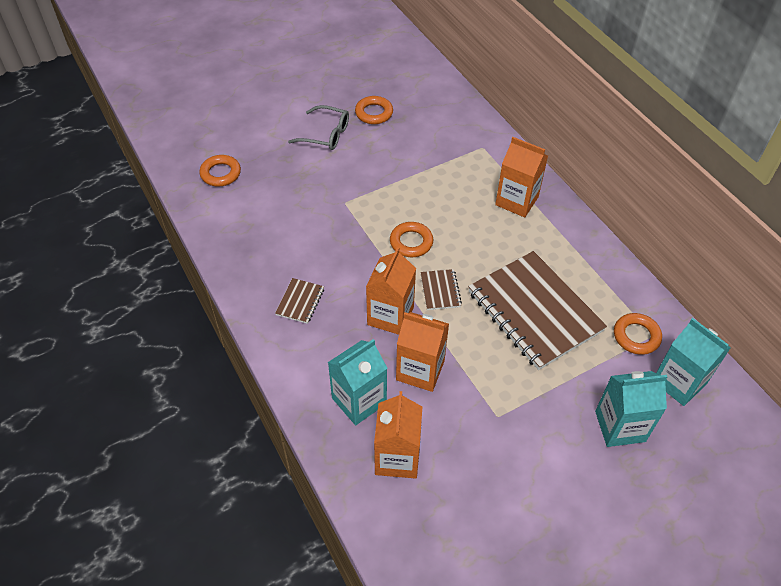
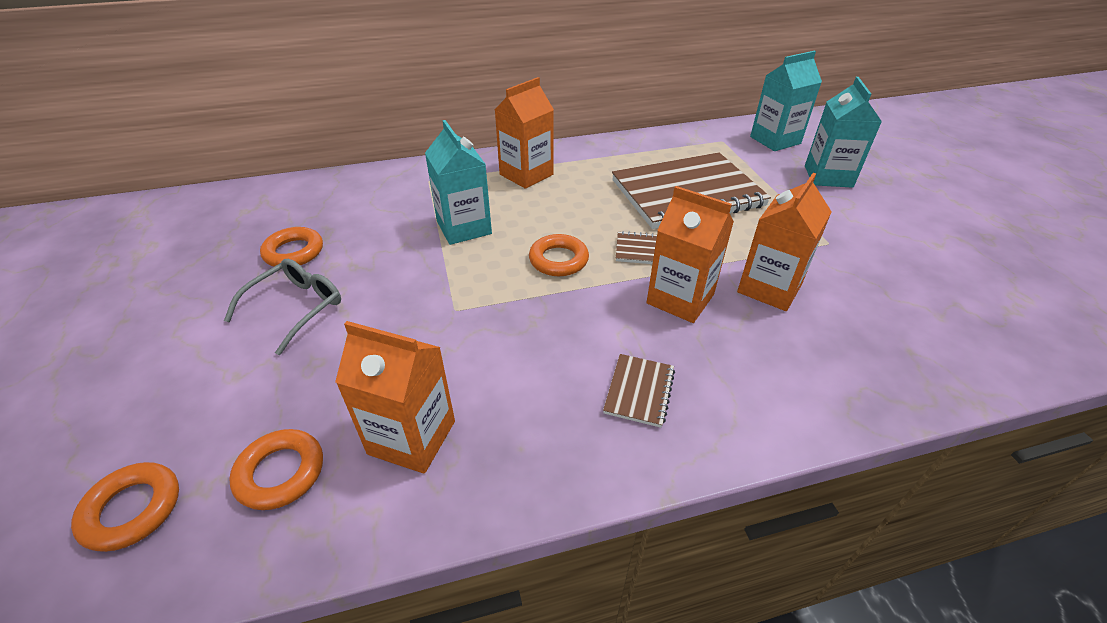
camera: 75 degrees left, 10 degrees down
(300, 302) = (639, 391): brown notebook -> brown notebook turned 75 degrees clockwise
(359, 401) = (824, 352): turquoise carton -> turquoise carton (464, 228)
(397, 457) = (906, 330): orange carton -> orange carton (412, 437)
(636, 336) = (723, 148): orange ring -> orange ring (132, 509)

